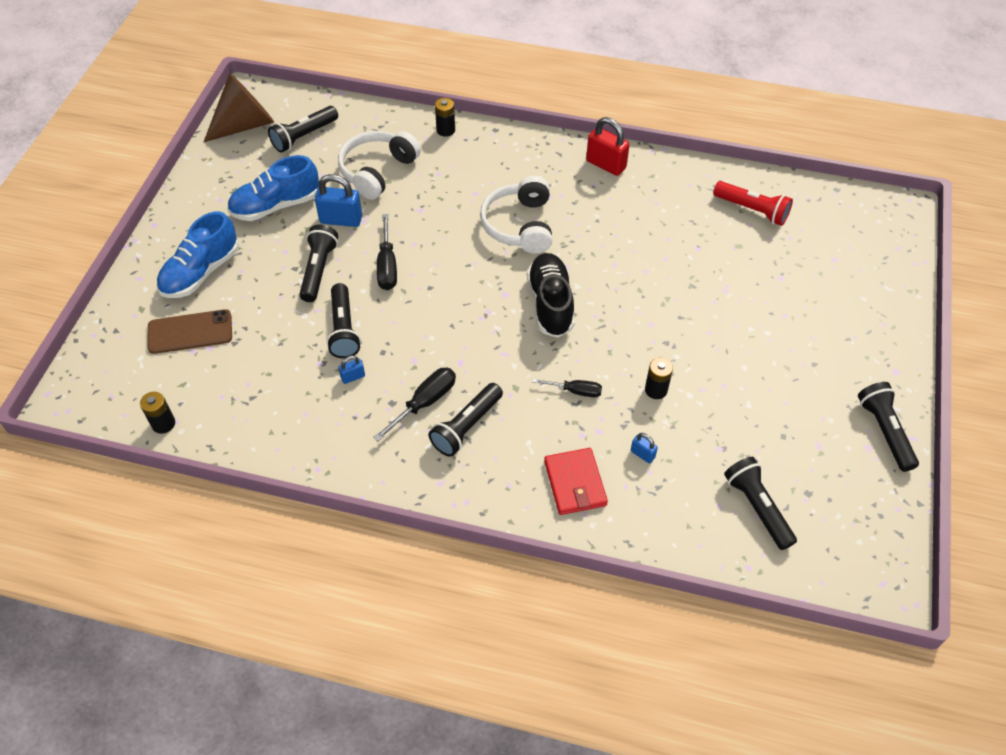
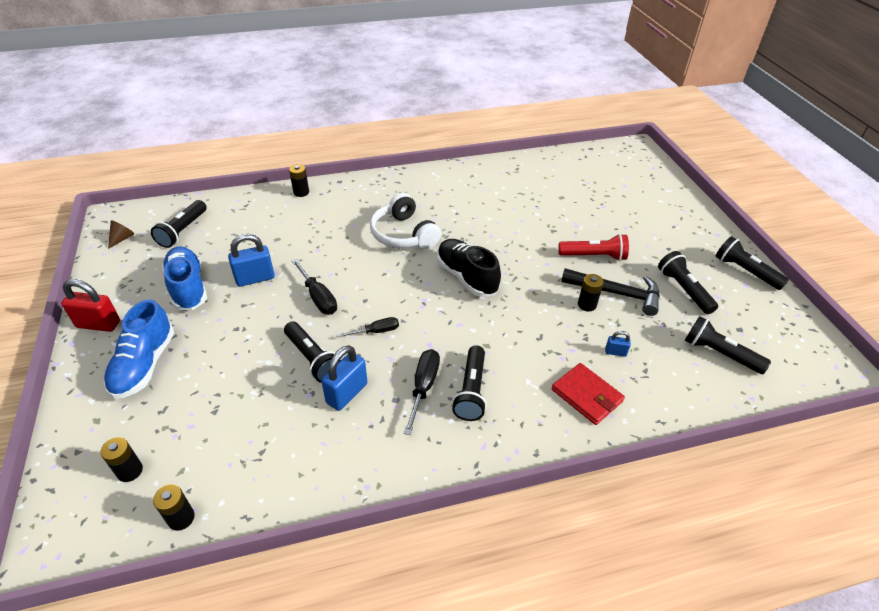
camera: 30 degrees left, 10 degrees down
(145, 366) = (130, 471): none -> black battery
(190, 332) = (162, 420): brown phone -> none
(245, 125) = (122, 238): brown cone -> brown cone, size x0.43
(276, 205) = (188, 287): blue shoe -> blue shoe turned 120 degrees clockwise
(318, 270) = (259, 322): black flashlight -> black flashlight (683, 290)
(353, 377) = (347, 393): blue padlock -> blue padlock, size x1.98
(377, 171) = (263, 235): white headphones -> none
(575, 391) = (532, 329): black screwdriver -> black screwdriver (376, 331)
(606, 164) = (435, 178): red padlock -> red padlock (98, 324)
(700, 391) = (616, 293): none -> black hammer
(752, 210) = (552, 175): red flashlight -> red flashlight (594, 256)

